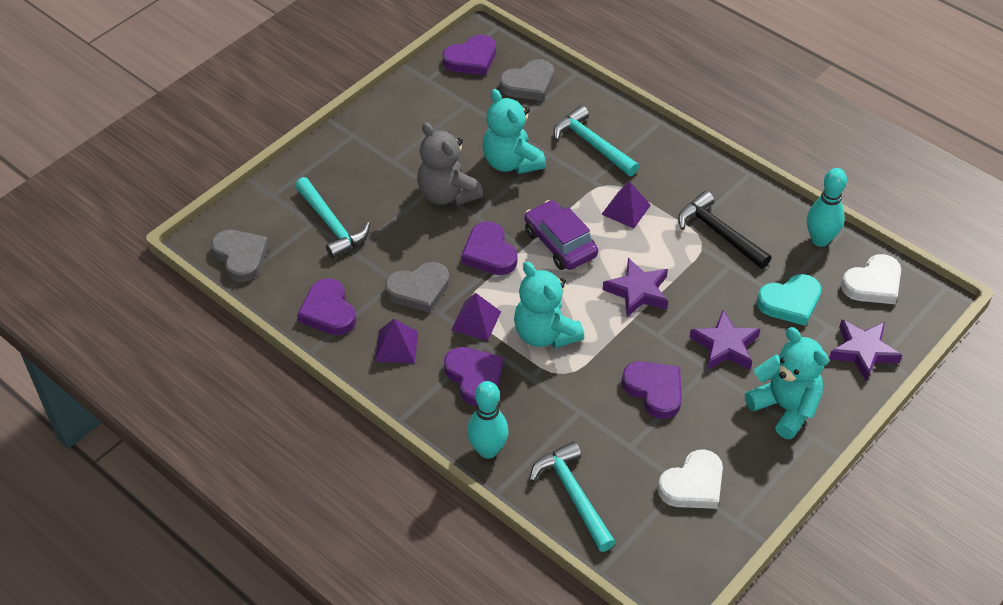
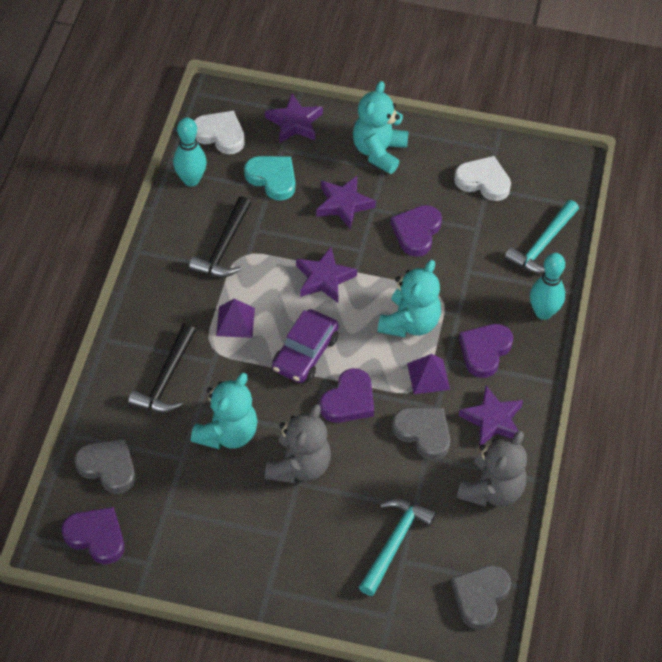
camera: 120 degrees left, 5 degrees up
(328, 311) = (491, 490): purple heart -> grey teddy bear
(396, 346) = (492, 420): purple pyramid -> purple star
(592, 144) = (166, 379): turquoise hammer -> black hammer

